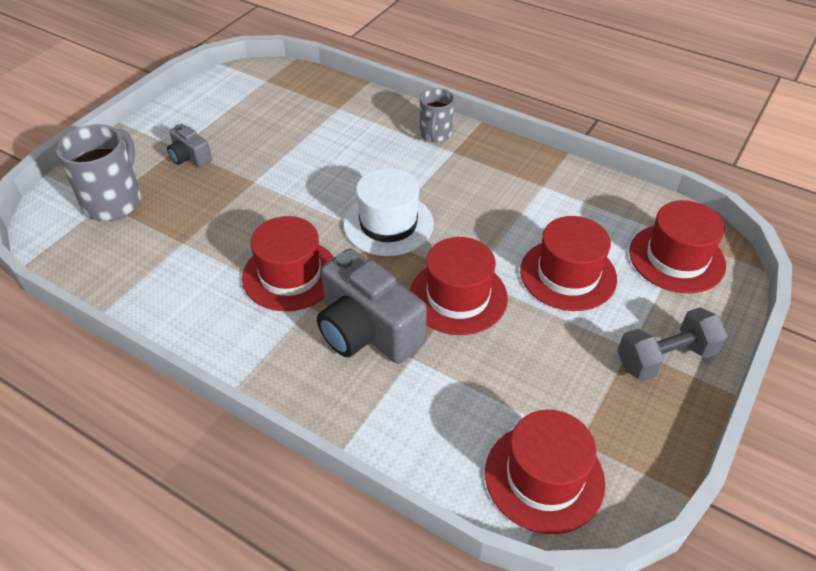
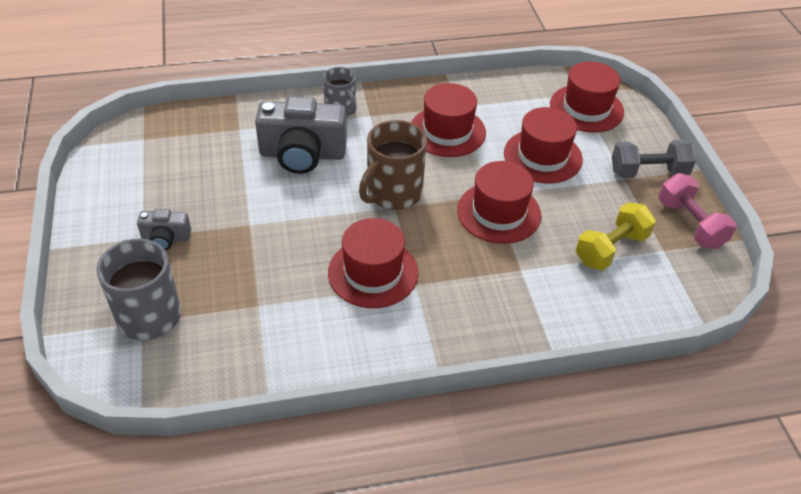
camera: 45 degrees left, 0 degrees up
(367, 331) = (473, 273): grey camera -> grey camera (302, 154)
(388, 224) = (393, 193): white hat -> brown mug
(523, 401) = (611, 249): none -> yellow dumbbell
(544, 477) = (671, 283): red hat -> red hat (447, 131)
(646, 438) = (690, 224): none -> pink dumbbell
(665, 358) = (648, 172): grey dumbbell -> grey dumbbell turned 60 degrees clockwise

